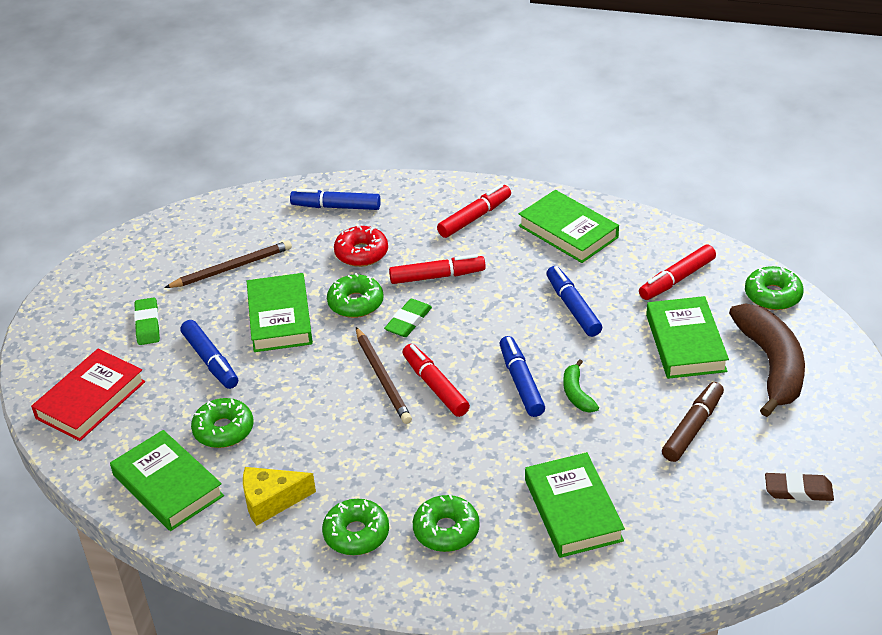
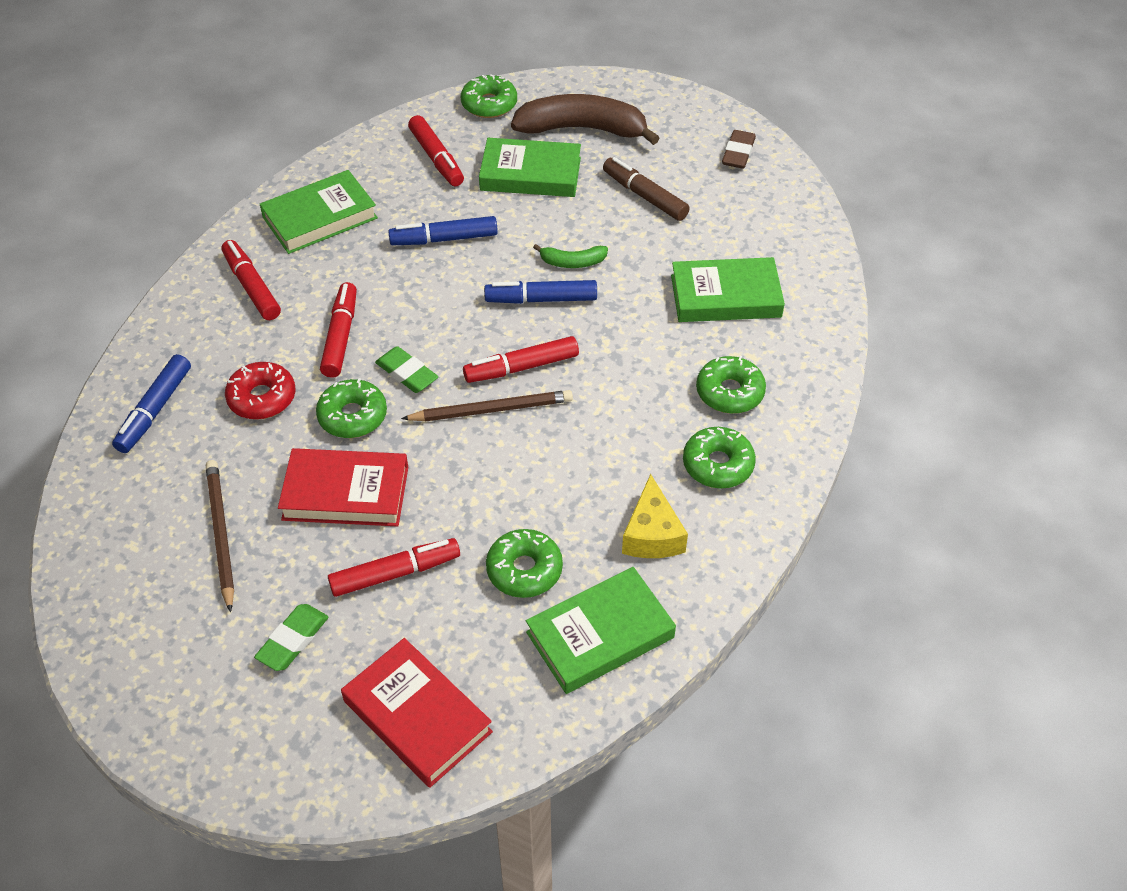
camera: 80 degrees left, 10 degrees up
(148, 324) = (293, 640): green eraser -> green eraser turned 60 degrees counterclockwise
(210, 361) = (395, 573): blue marker -> red marker
(280, 318) = (346, 493): green book -> red book

